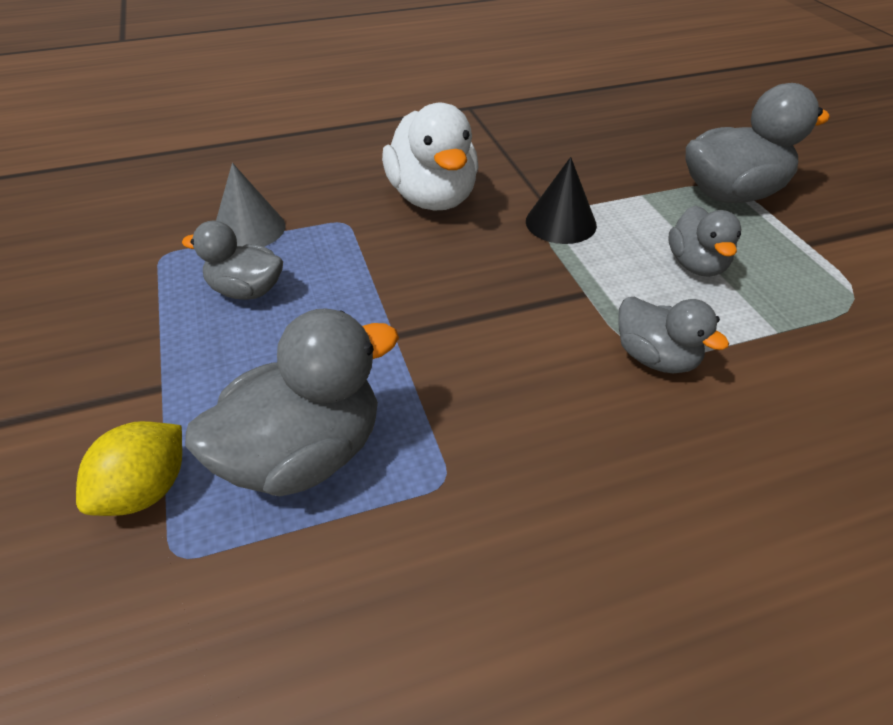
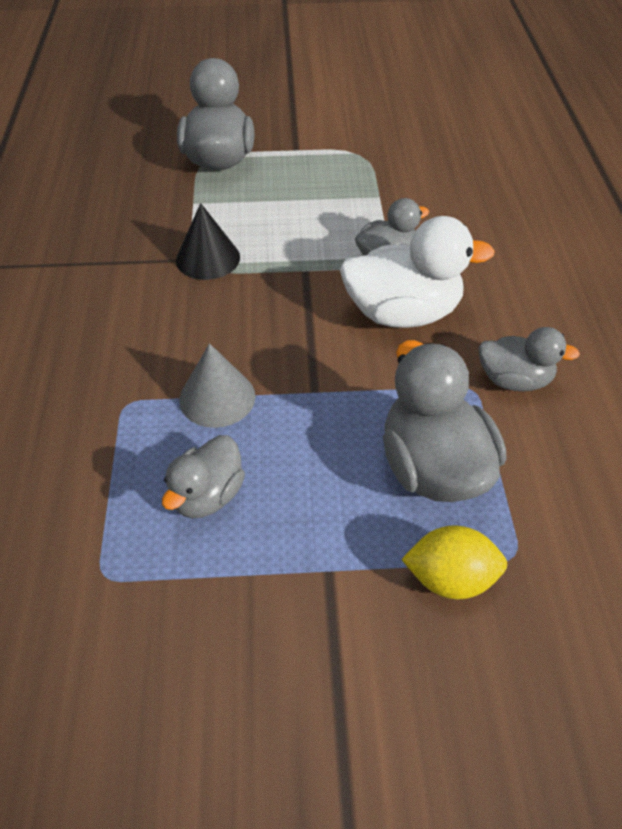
camera: 75 degrees left, 5 degrees up
(145, 490) = (450, 578): yellow lemon -> yellow lemon turned 45 degrees counterclockwise
(249, 229) = (94, 488): grey cone -> grey cone (217, 397)
(432, 198) = (121, 330): white duck -> white duck (402, 313)
(696, 265) = (297, 206): grey duck -> grey duck (514, 380)

